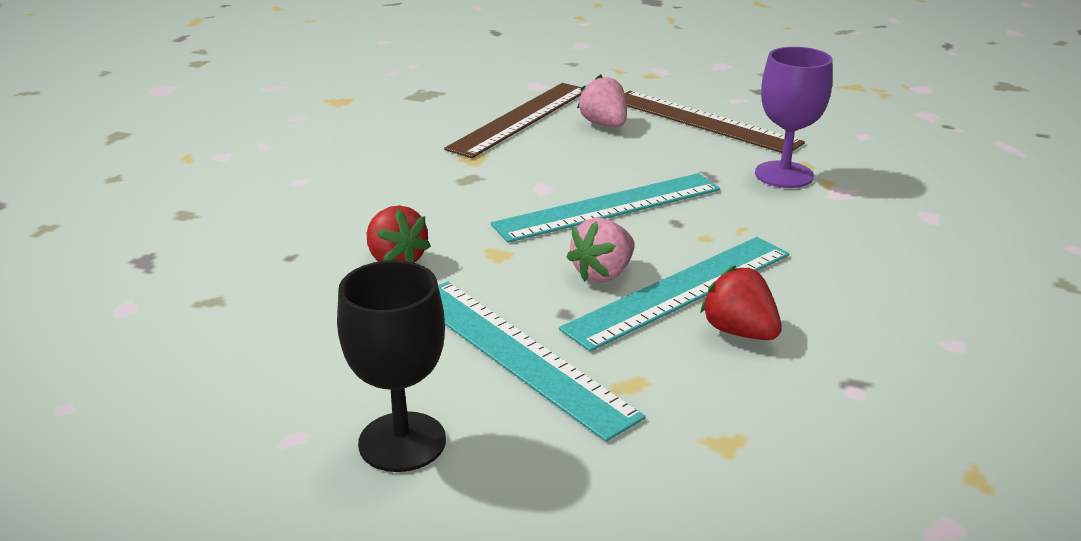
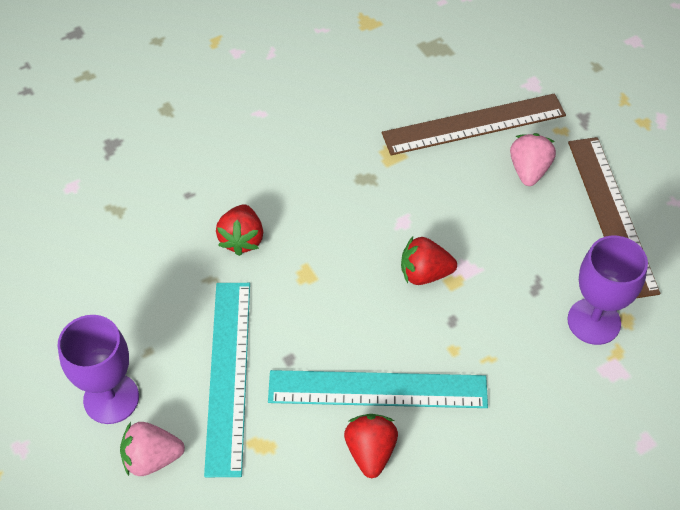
camera: 40 degrees right, 25 degrees up
(402, 442) = (111, 398): black goblet -> purple goblet
(603, 273) = (348, 339): pink strawberry -> pink strawberry (152, 458)
(609, 207) = (424, 273): turquoise ruler -> red strawberry

